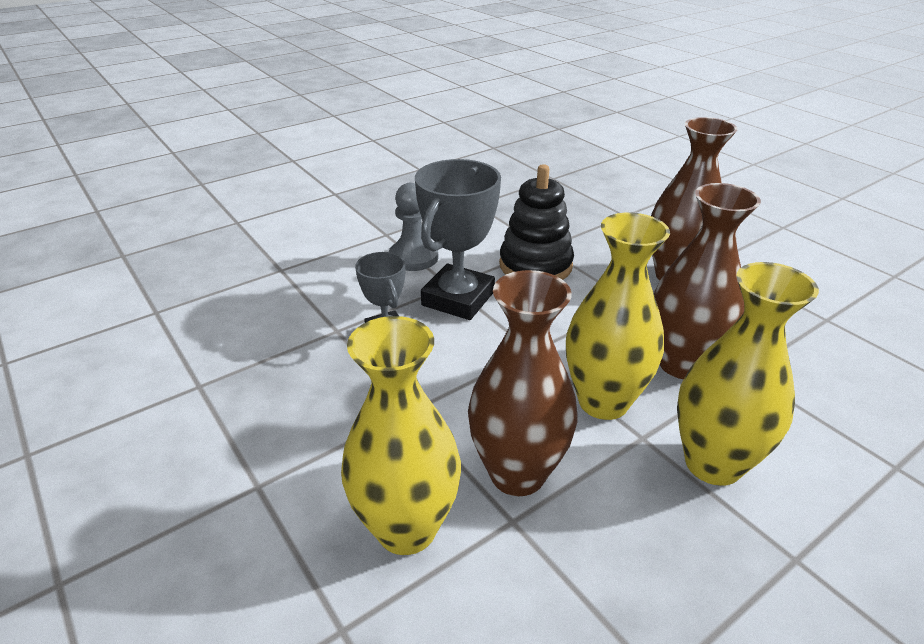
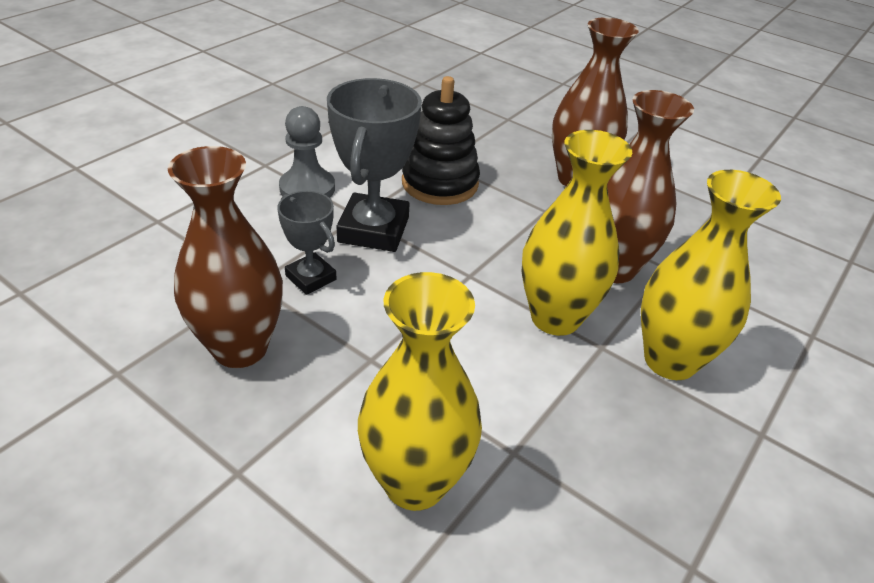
camera: 20 degrees left, 5 degrees up
(517, 473) = (501, 404): brown vase -> brown vase (240, 348)

